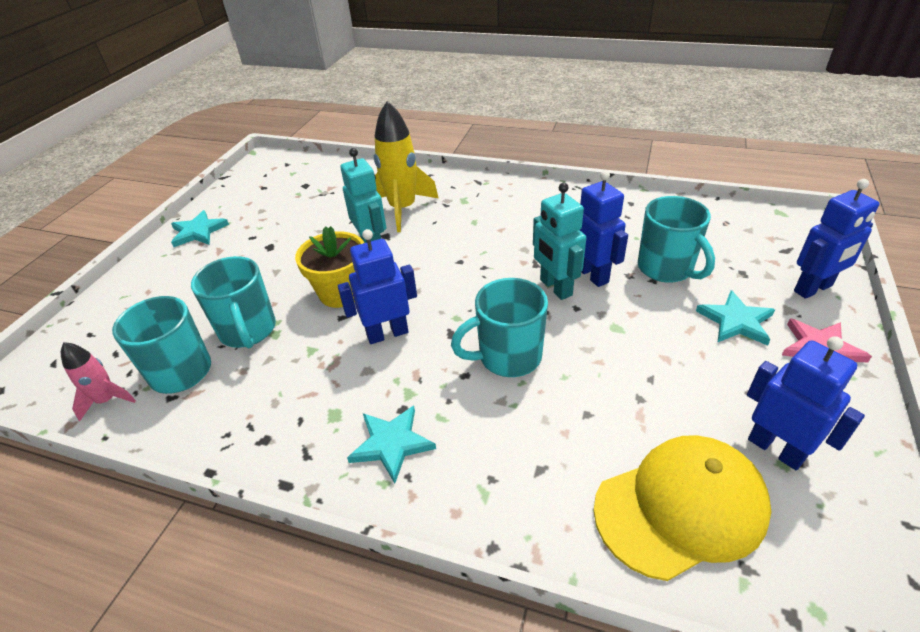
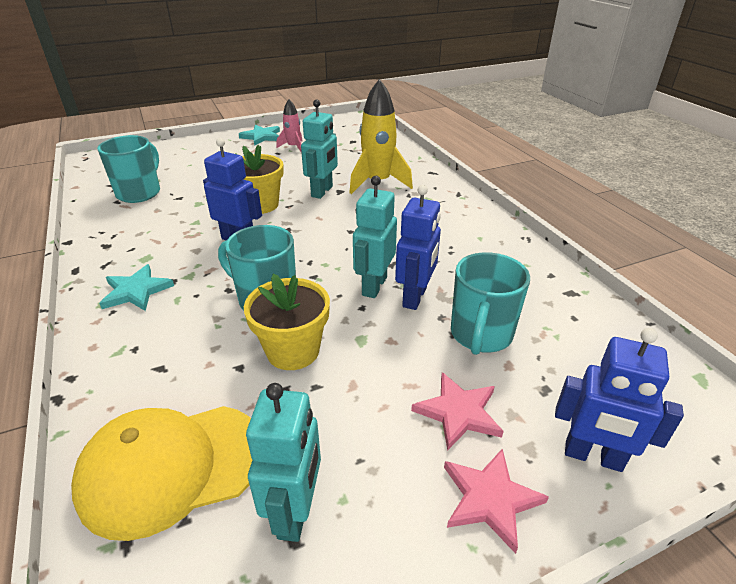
camera: 45 degrees right, 5 degrees down
(107, 400) = (100, 186): pink rocket -> pink rocket (293, 147)
(248, 331) = (191, 194): turquoise mug -> none
(596, 372) = (293, 351): none -> yellow flower pot
(680, 507) = (171, 467): yellow cap -> yellow cap turned 135 degrees clockwise
(736, 321) = (458, 412): turquoise star -> pink star
(776, 449) = (295, 512): blue robot -> turquoise robot

